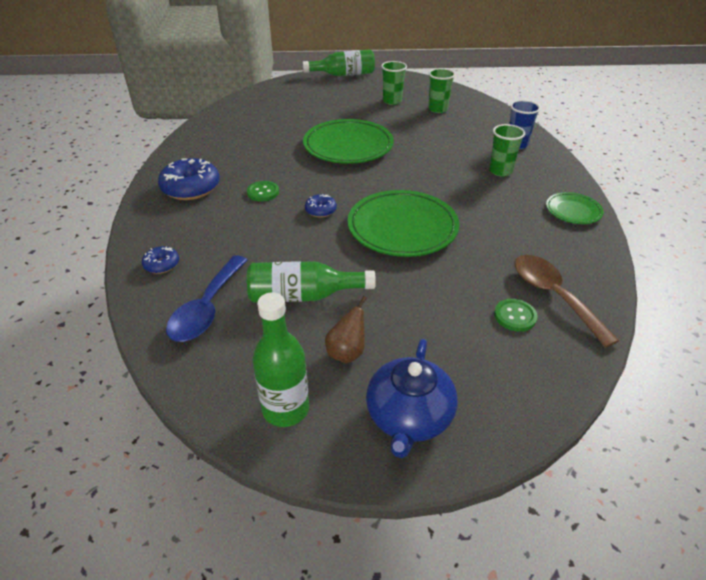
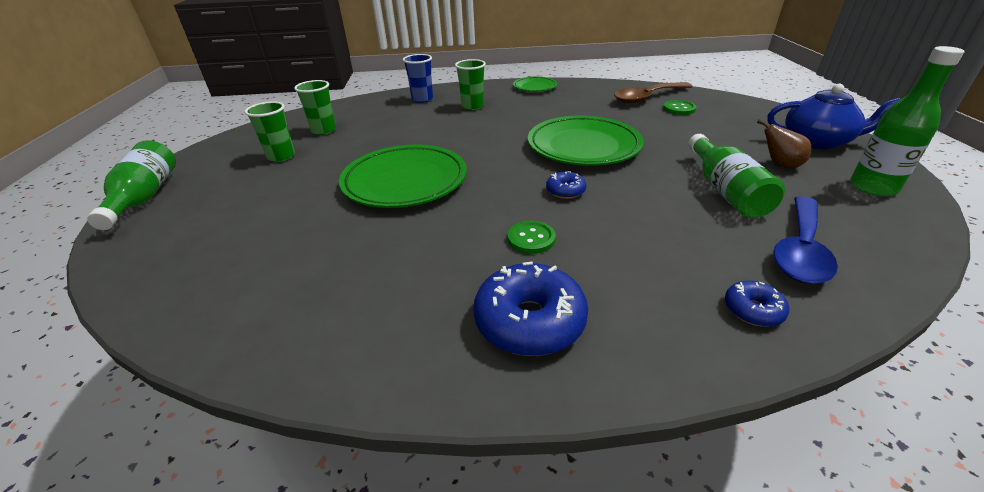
camera: 90 degrees left, 5 degrees down
(207, 308) = (800, 250): blue spoon -> blue spoon turned 105 degrees clockwise

